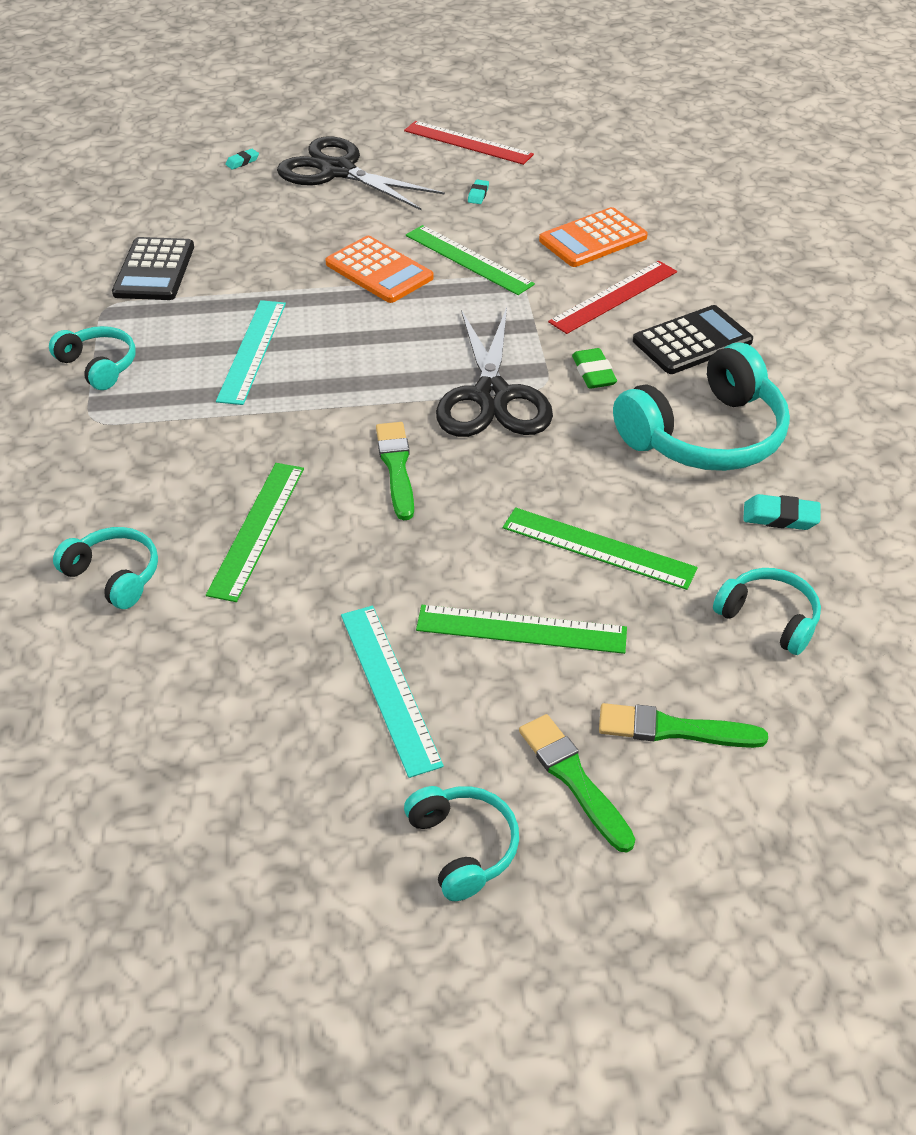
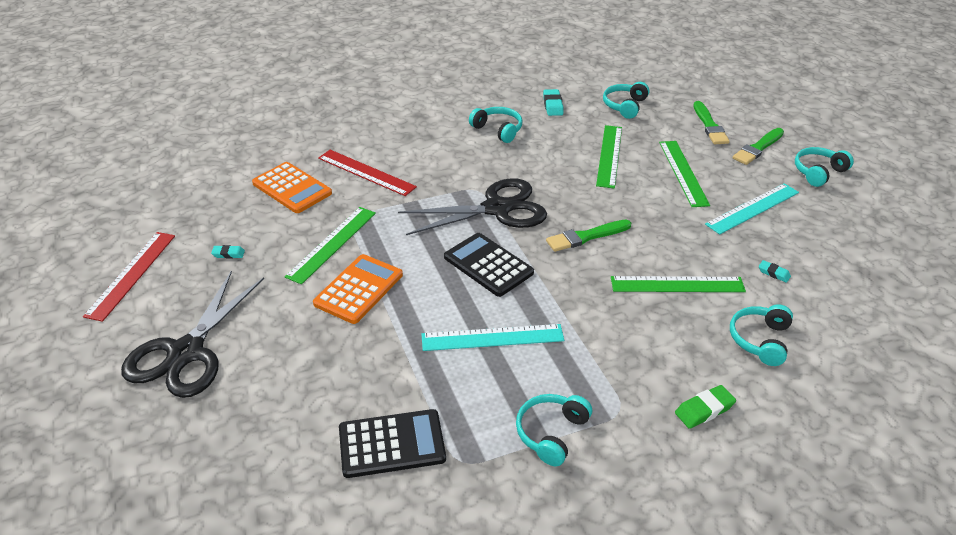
camera: 105 degrees left, 5 degrees down
(242, 162) = (164, 436): turquoise eraser -> turquoise eraser (773, 273)
(593, 373) = (455, 172): green eraser -> green eraser (704, 410)
(692, 341) = (408, 139): black calculator -> black calculator (488, 265)
(705, 435) = (498, 130): turquoise headphones -> turquoise headphones, size x0.54

